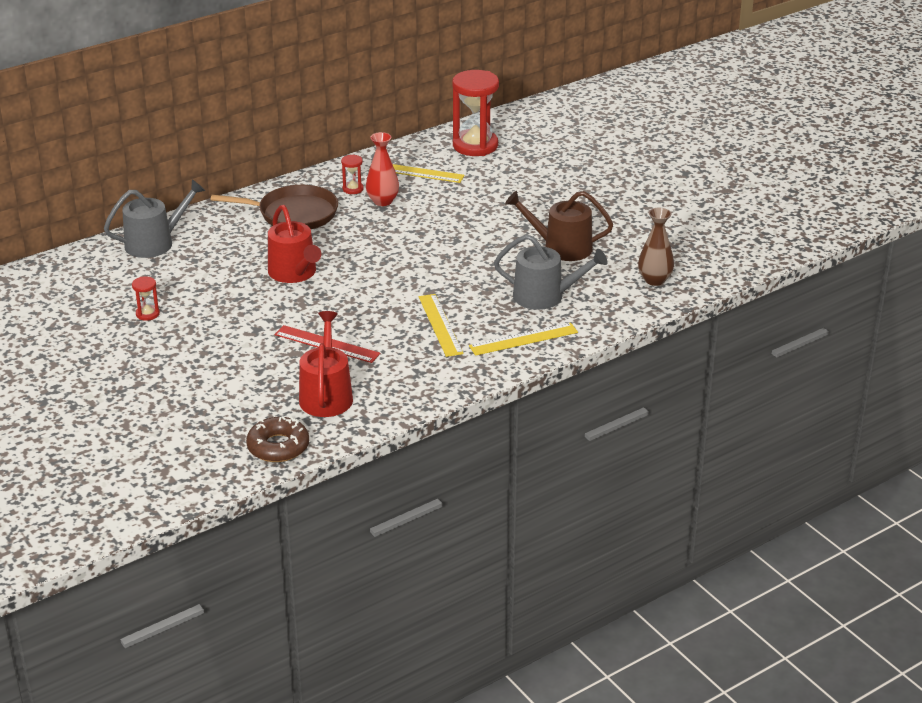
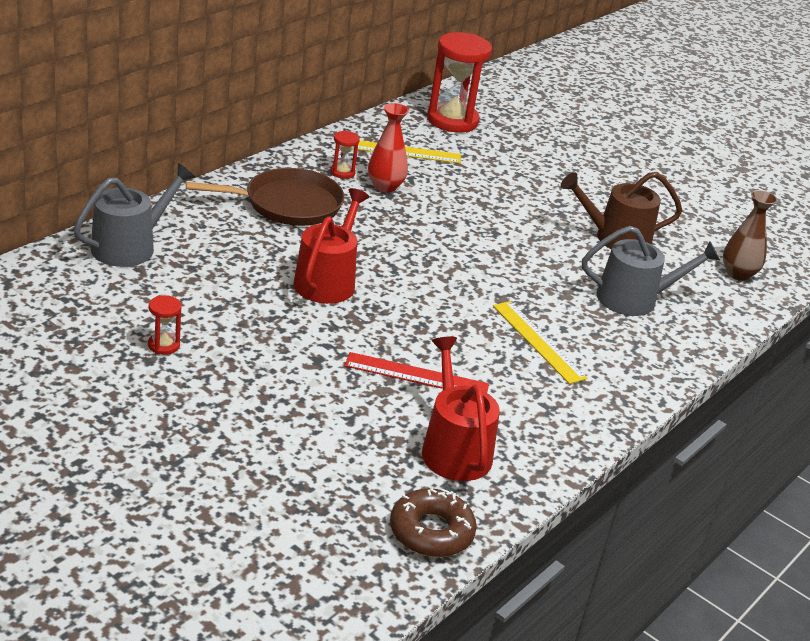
camera: 20 degrees left, 0 degrees up
(294, 273) = (327, 281): red watering can -> red watering can turned 120 degrees counterclockwise
(523, 339) = (644, 355): yellow ruler -> none

